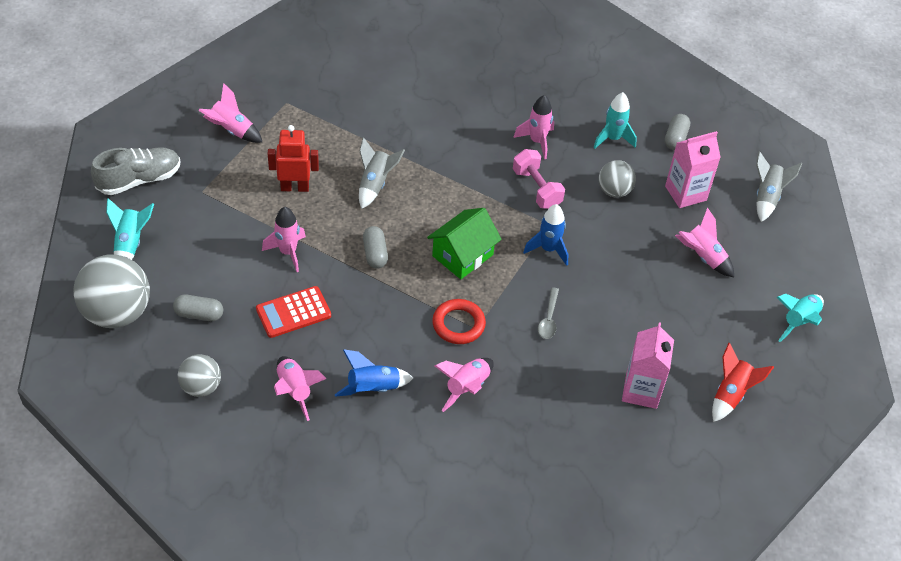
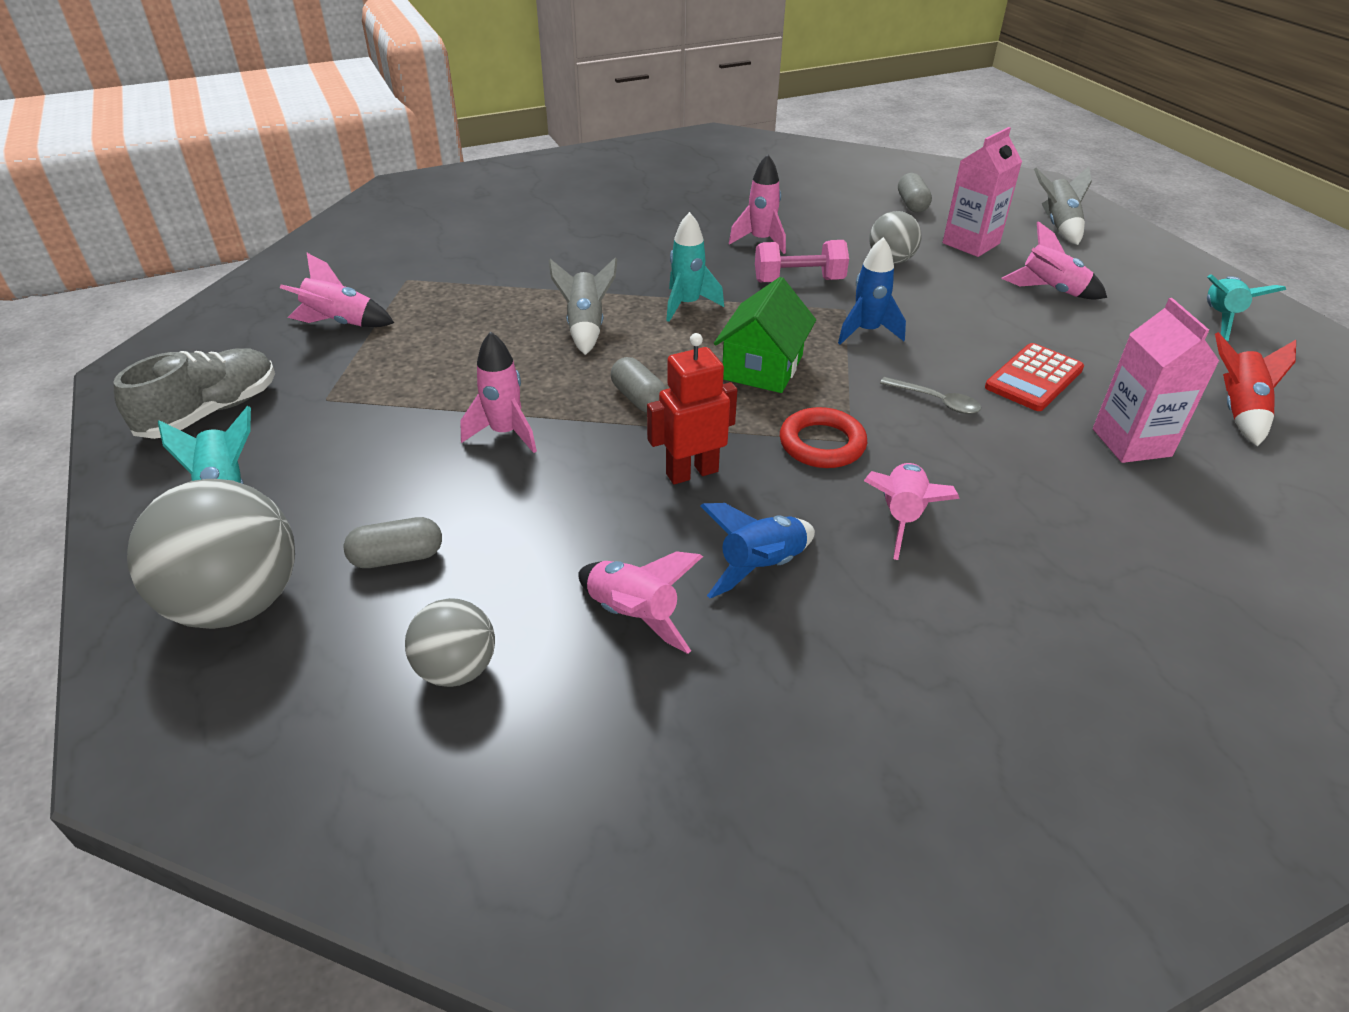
camera: 20 degrees left, 10 degrees down
(293, 312) = (561, 505): red calculator -> red calculator (1034, 378)
(295, 187) = (470, 358): red robot -> red robot (691, 472)
(537, 189) = (799, 281): pink dumbbell -> pink dumbbell turned 45 degrees counterclockwise
(549, 319) = (936, 401): grey spoon -> grey spoon turned 45 degrees counterclockwise
(613, 138) = (845, 219): turquoise rocket -> turquoise rocket (687, 305)

